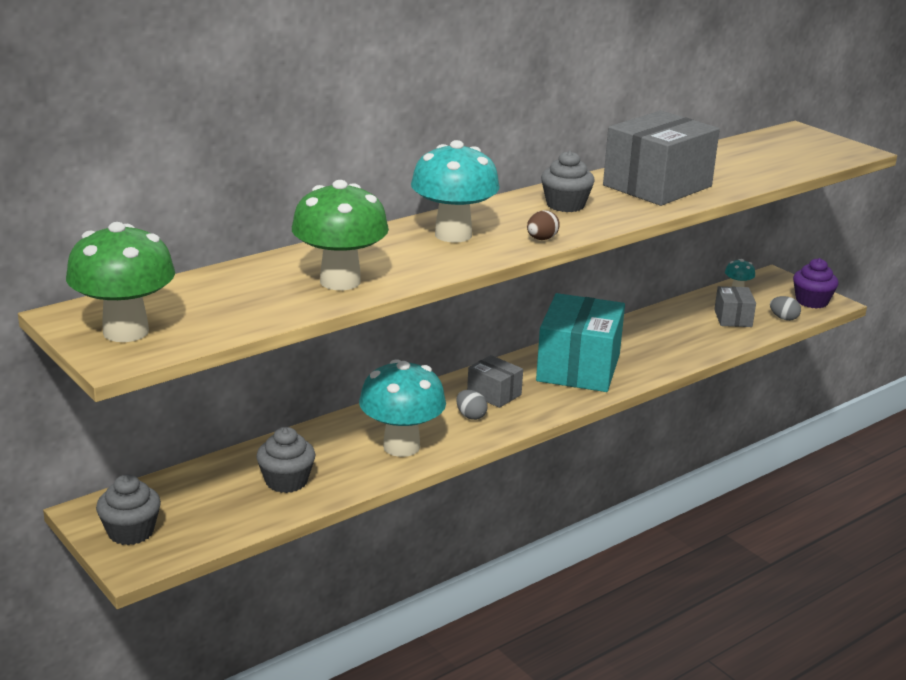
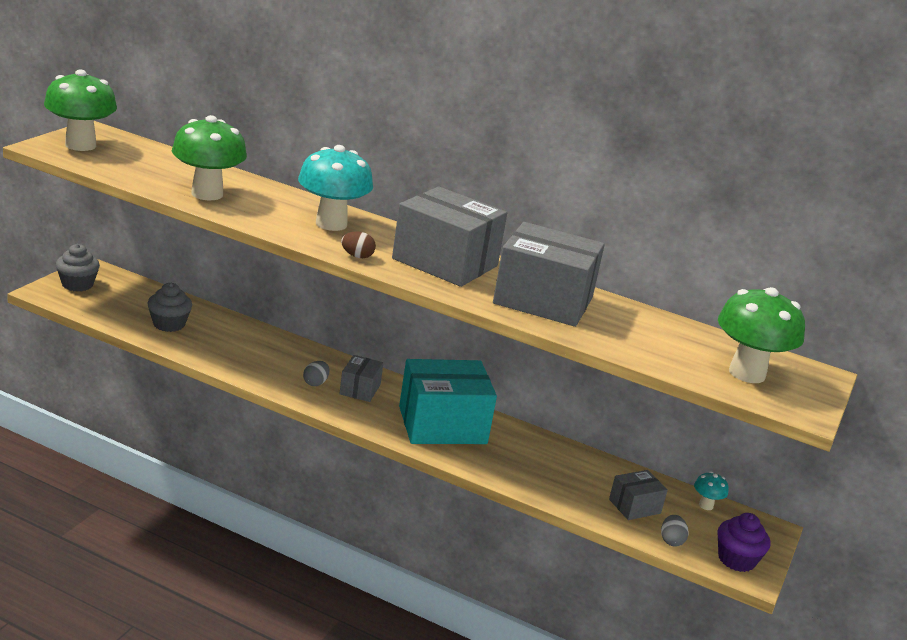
camera: 60 degrees right, 0 degrees up
(401, 446) = (246, 360): turquoise mushroom -> none
(565, 205) = (445, 262): grey cupcake -> grey box
(797, 151) = (747, 373): none -> green mushroom

